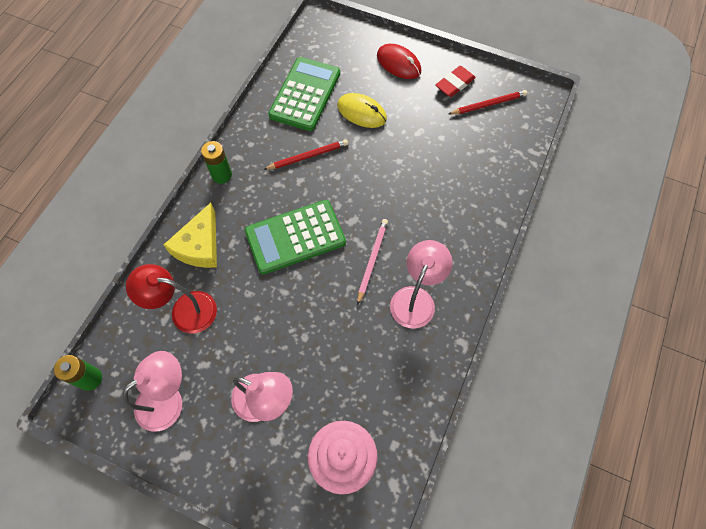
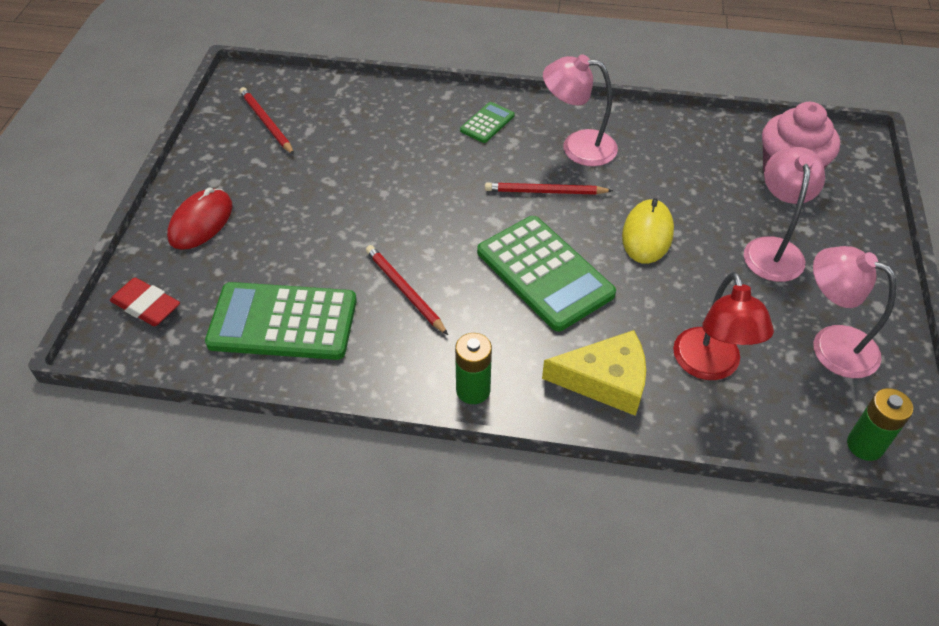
camera: 105 degrees left, 15 degrees down
(361, 112) = (307, 246): yellow mouse -> yellow mouse (647, 234)
(372, 260) = (545, 192): pink pencil -> red pencil
(454, 84) = (234, 158): red eraser -> red eraser (146, 306)
(459, 241) = (487, 123): none -> green calculator

